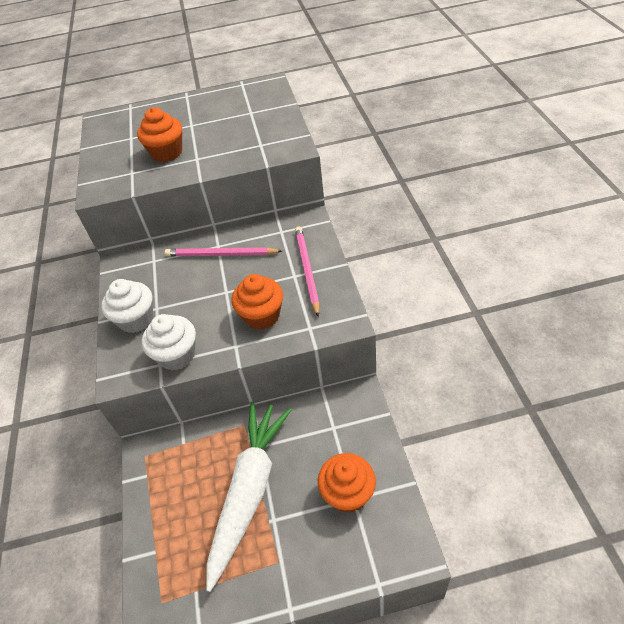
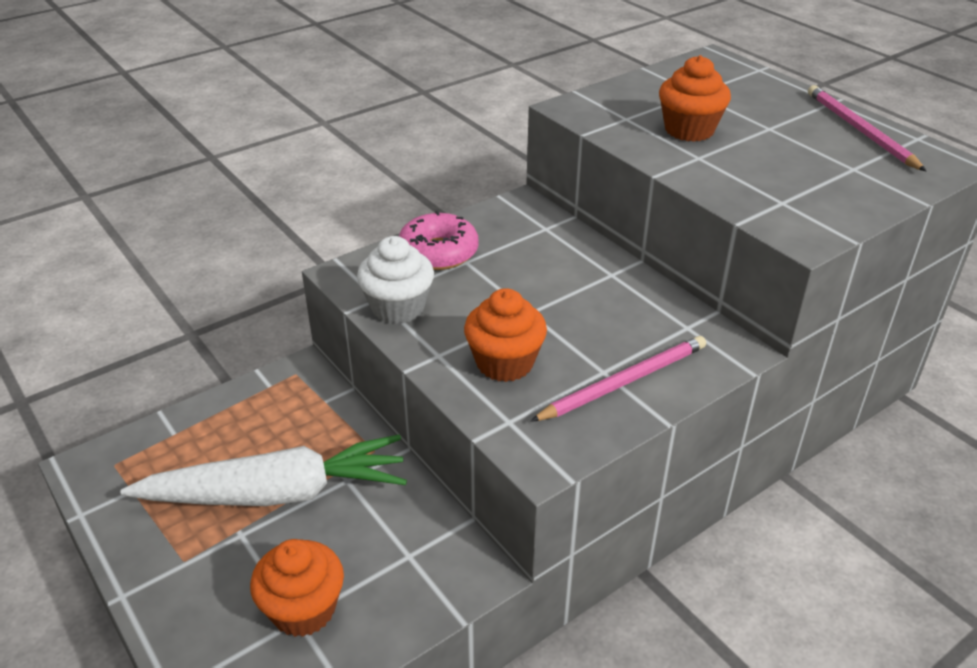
camera: 60 degrees right, 10 degrees down
(136, 319) = (438, 252): white cupcake -> pink donut
(221, 254) = (596, 283): pink pencil -> pink pencil (860, 130)

